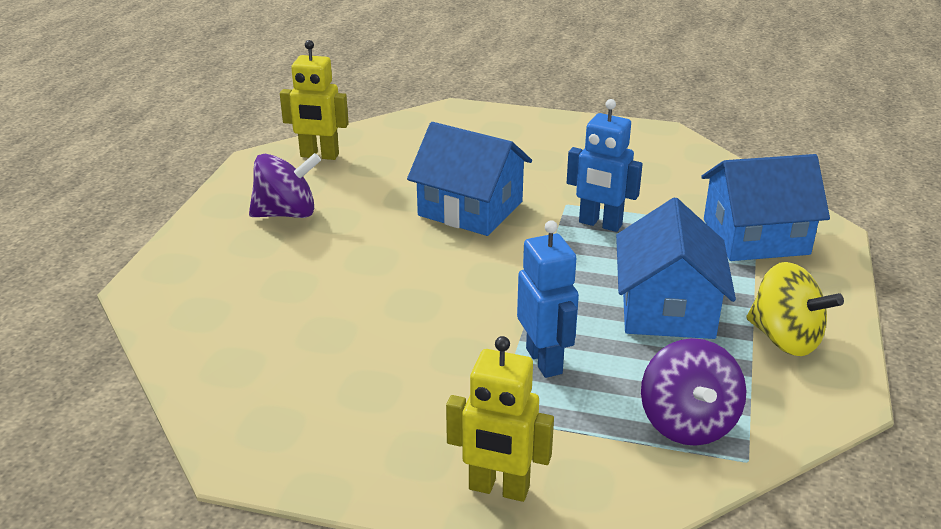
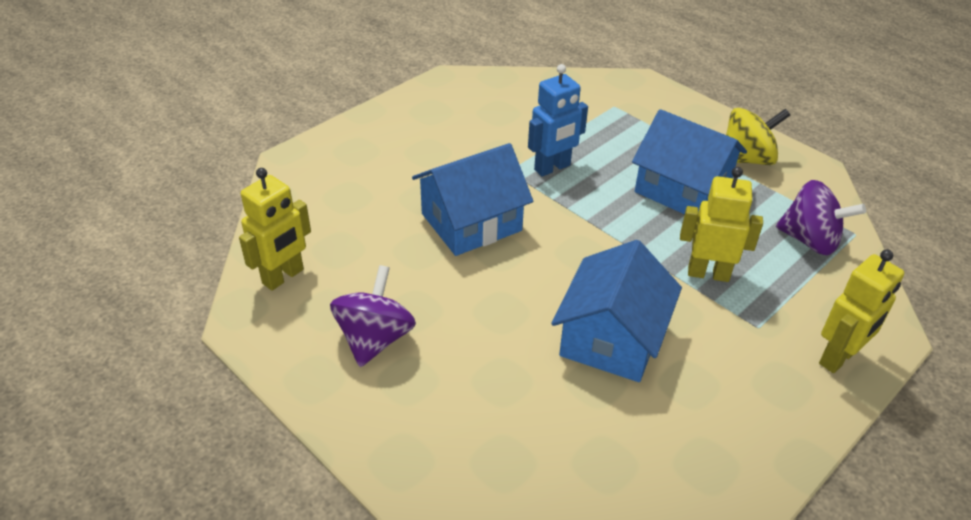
camera: 60 degrees left, 10 degrees up
(544, 361) = (708, 273): blue robot -> yellow robot
(756, 237) = (625, 111): blue house -> blue house (611, 338)

